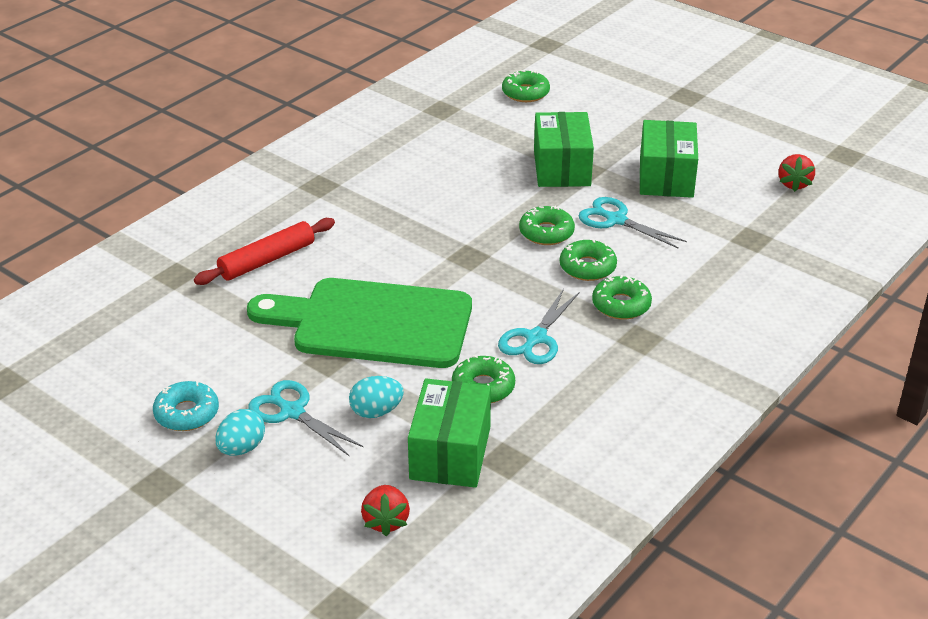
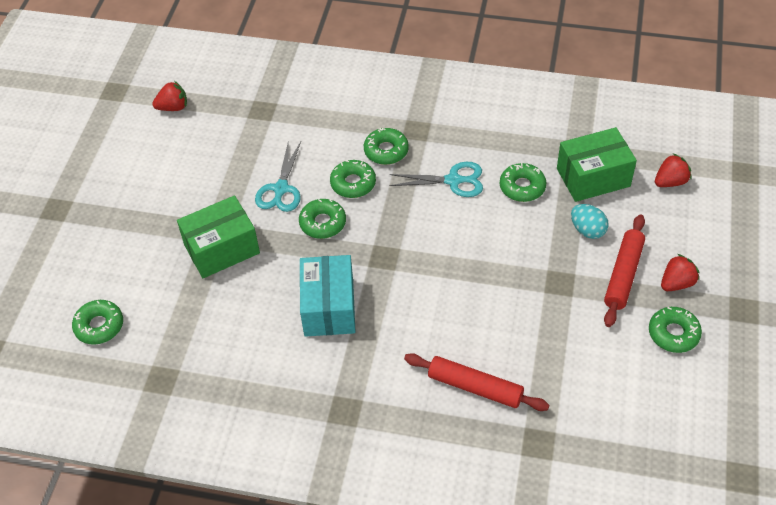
camera: 115 degrees left, 15 degrees up
(187, 413) = (673, 333): turquoise donut -> green donut
(241, 448) = (676, 283): turquoise egg -> red strawberry
(292, 412) = (623, 275): turquoise scissors -> red rolling pin
(373, 323) = (502, 276): green cutting board -> none
(436, 207) = (329, 307): none -> turquoise box
(666, 177) = (202, 180): green box -> none

